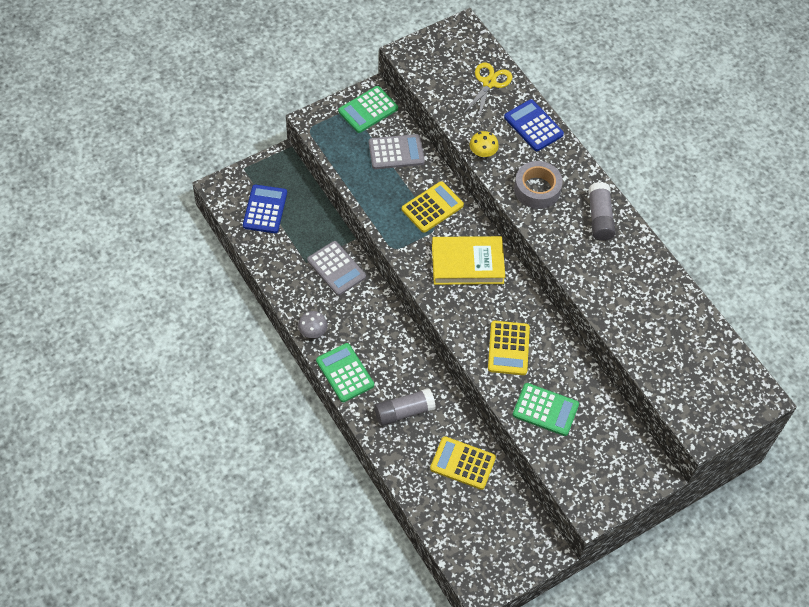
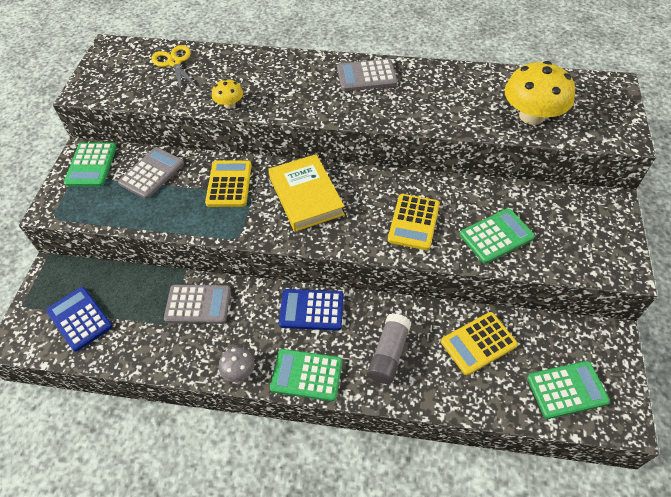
camera: 45 degrees left, 5 degrees down
(467, 263) = (306, 196): yellow book -> yellow book turned 60 degrees counterclockwise
(475, 540) = (567, 390): none -> green calculator
(508, 348) = (413, 222): yellow calculator -> yellow calculator turned 60 degrees clockwise
(533, 126) = (243, 62): blue calculator -> blue calculator (311, 310)
(537, 189) = (301, 94): grey tape -> none
(599, 218) = (366, 76): grey glue stick -> grey calculator
(663, 356) = (531, 116): none -> yellow mushroom

